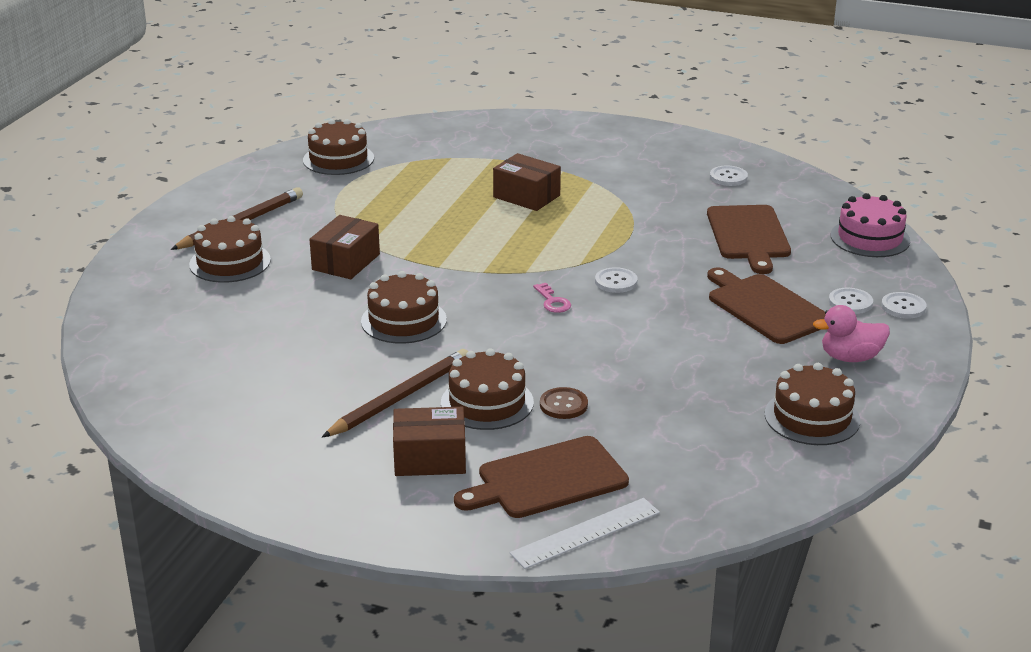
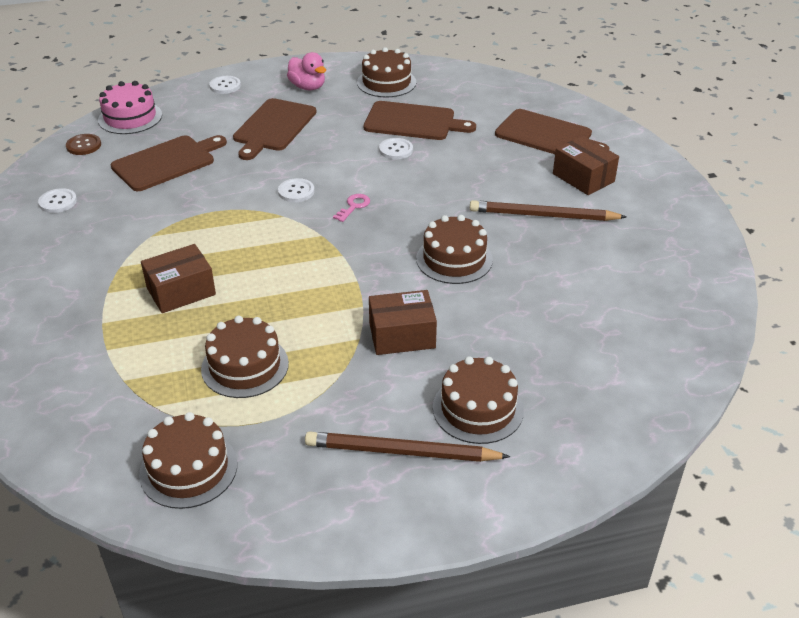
camera: 125 degrees left, 10 degrees up
(487, 402) = (505, 182): brown cake -> brown cake (245, 366)
(526, 196) = (181, 291): brown box -> brown box turned 60 degrees clockwise
(563, 405) = (472, 156): brown button -> brown button (84, 145)
(585, 533) = (571, 110): white ruler -> none
(685, 397) = (413, 122): none -> brown cutting board
(850, 302) = (236, 102): white button -> white button (396, 150)

